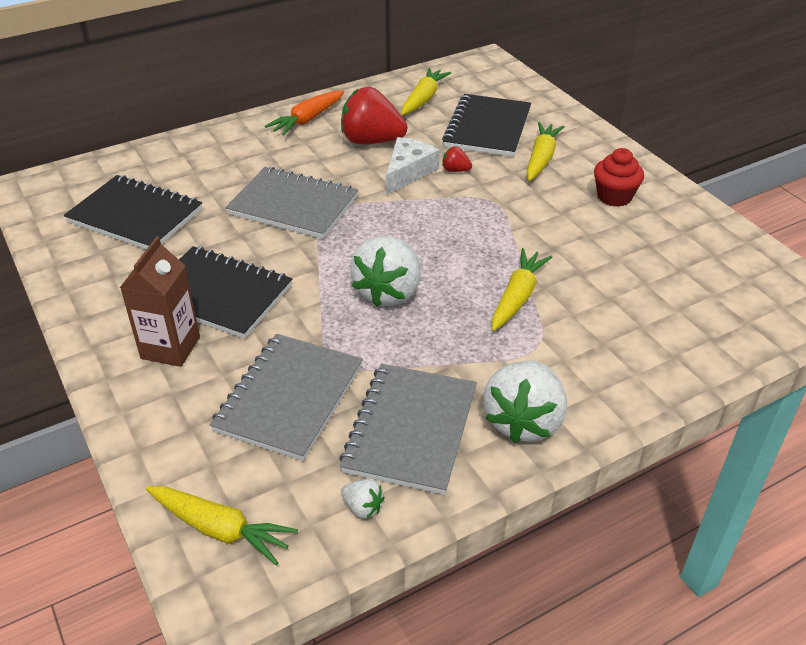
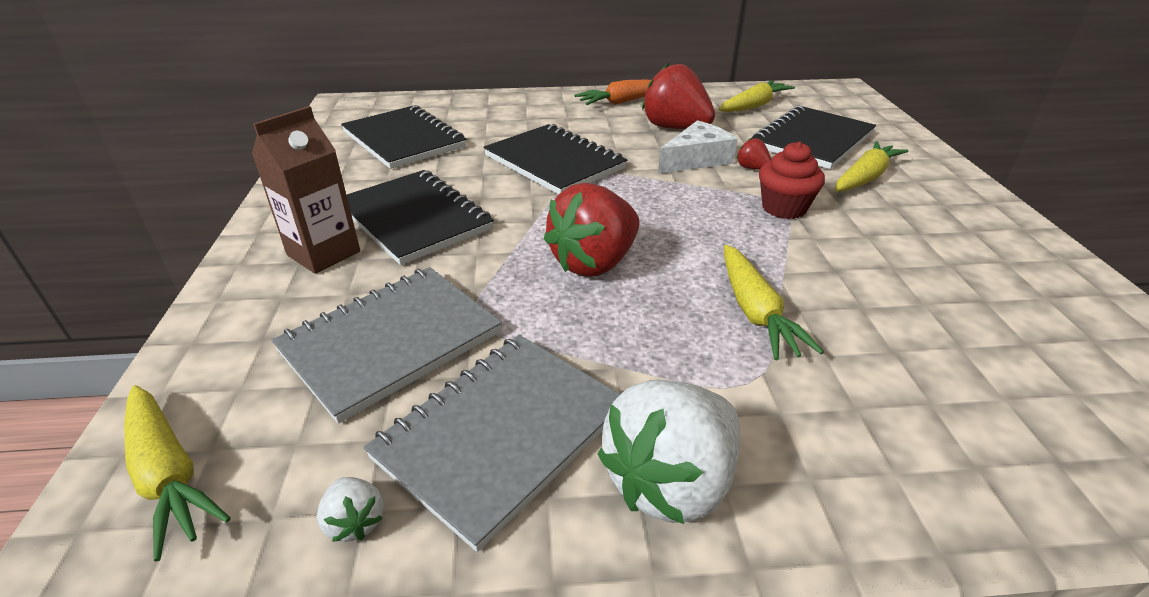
camera: 25 degrees right, 5 degrees down
(293, 206) = (554, 162): grey notebook -> black notebook
(388, 292) = (594, 263): white strawberry -> red strawberry
(517, 297) = (755, 312): yellow carrot -> yellow carrot turned 120 degrees clockwise
(614, 197) = (949, 234): red cupcake -> red cupcake (784, 208)

